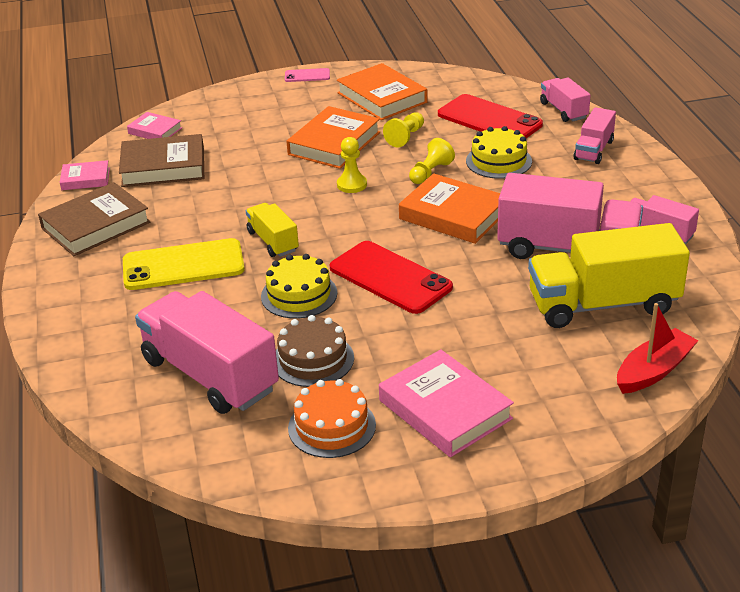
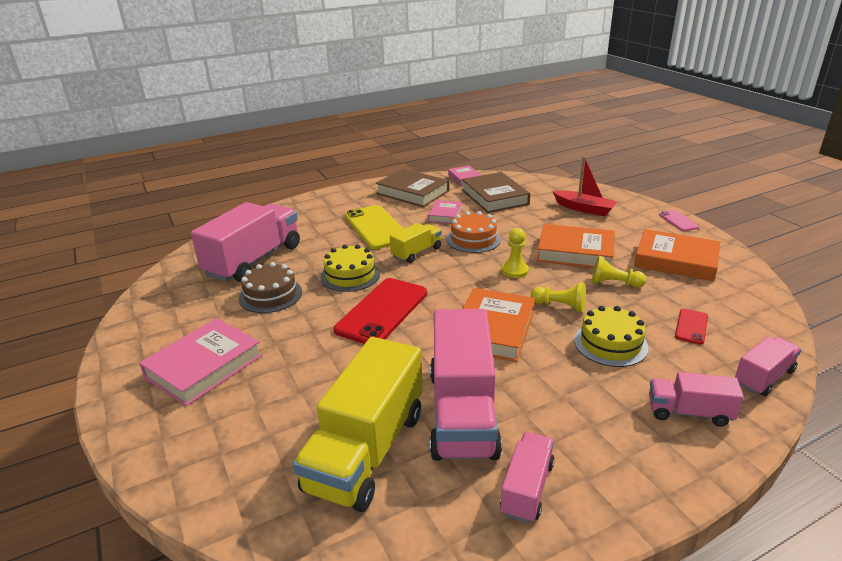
camera: 75 degrees right, 5 degrees down
(155, 131) = (540, 185): pink book -> pink book (445, 214)
(332, 426) = (192, 316): orange cake -> orange cake (473, 239)
(382, 97) = (675, 260): orange book -> orange book turned 75 degrees clockwise
(489, 119) = (691, 326): red phone -> red phone, size x0.48
(603, 304) = (366, 450): yellow truck -> yellow truck turned 135 degrees counterclockwise
(653, 371) = (250, 503): red boat -> red boat (584, 209)

